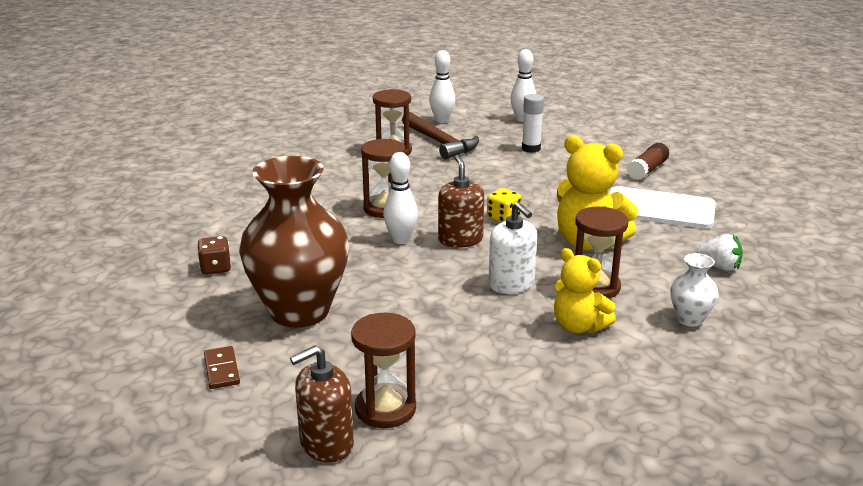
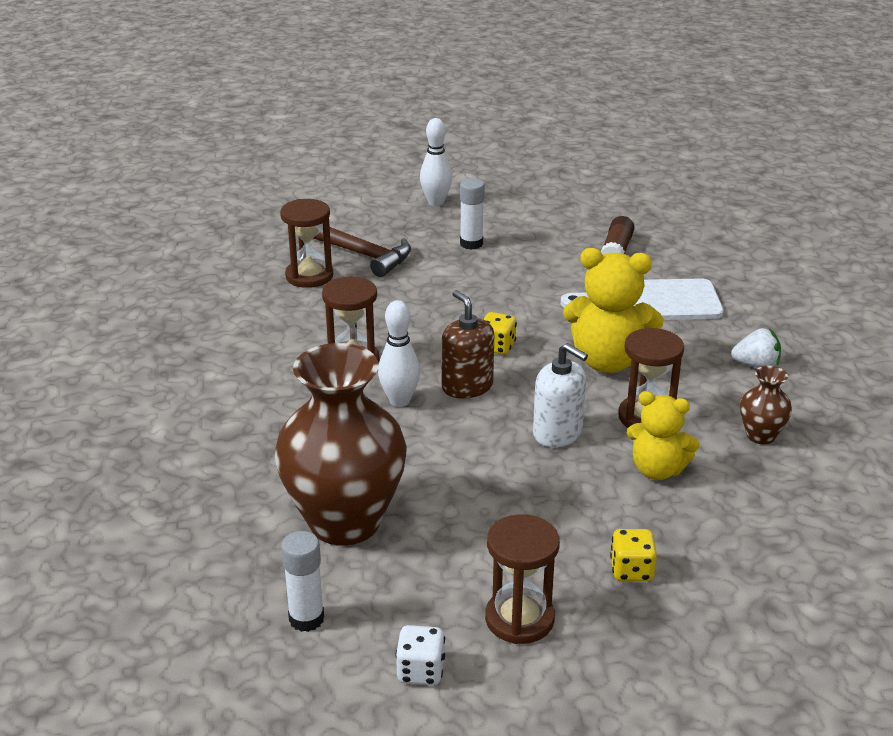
camera: 20 degrees left, 5 degrees up
(216, 268) = (202, 487): brown dice -> none
(222, 370) = (306, 619): brown domino -> white glue stick
(279, 427) = (420, 671): none -> white dice
(326, 444) = (484, 677): brown soap dispenser -> none
(442, 120) = (341, 220): white bowling pin -> none
(505, 395) = (631, 570): none -> yellow dice
(689, 319) = (760, 436): white vase -> brown vase

